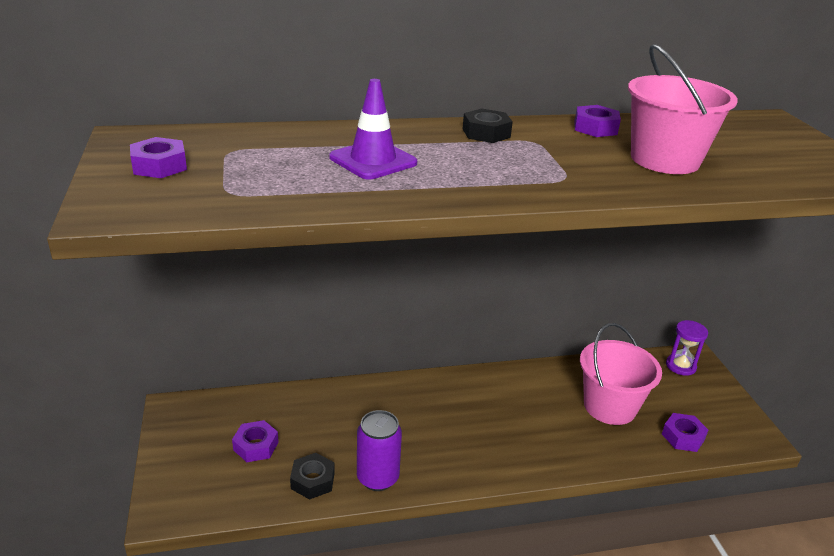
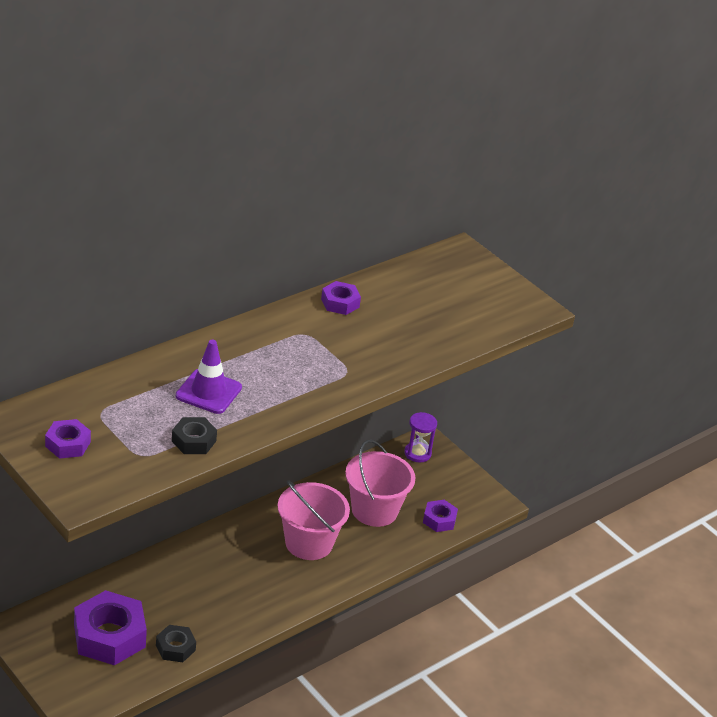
camera: 30 degrees left, 5 degrees up
(256, 446) = (109, 636): purple nut -> purple nut, size x1.92
(377, 478) = (224, 629): purple can -> none
(486, 133) = (266, 334): black nut -> black nut (194, 441)
(665, 160) = (403, 329): pink bucket -> pink bucket (309, 543)

